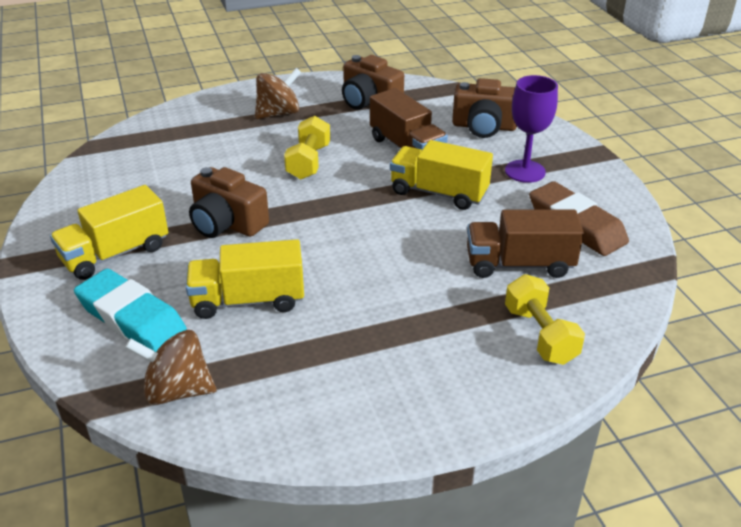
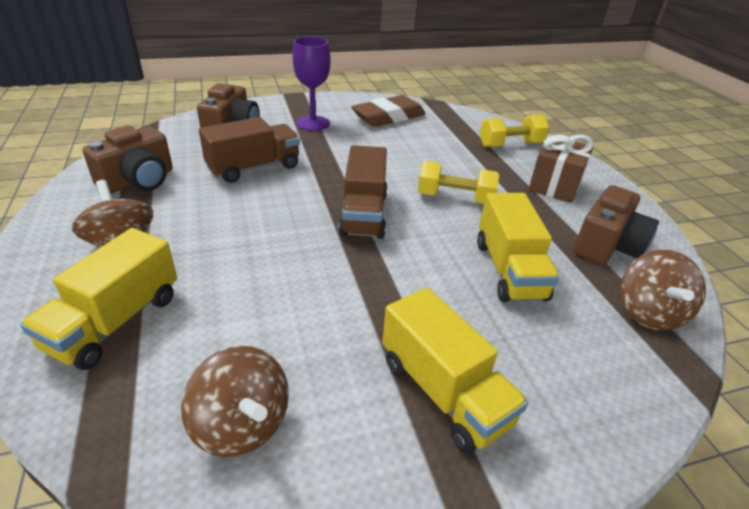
camera: 90 degrees left, 0 degrees up
(111, 180) = (242, 425): none -> brown spinning top
(131, 318) = (562, 359): turquoise eraser -> none
(227, 223) = (377, 288): brown camera -> brown camera (607, 245)
(308, 162) = (258, 226): yellow dumbbell -> yellow dumbbell (455, 198)
(426, 363) = (554, 186): none -> brown gift
(438, 193) = (337, 160): yellow truck -> yellow truck (115, 322)
(519, 264) = (436, 141): brown truck -> brown truck (364, 214)

